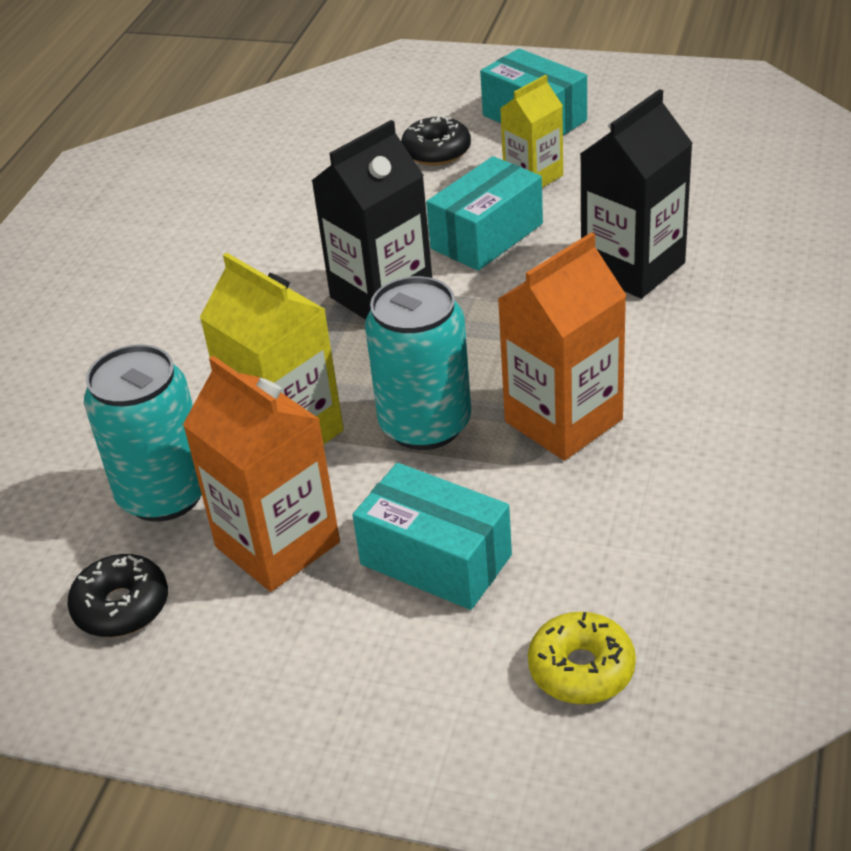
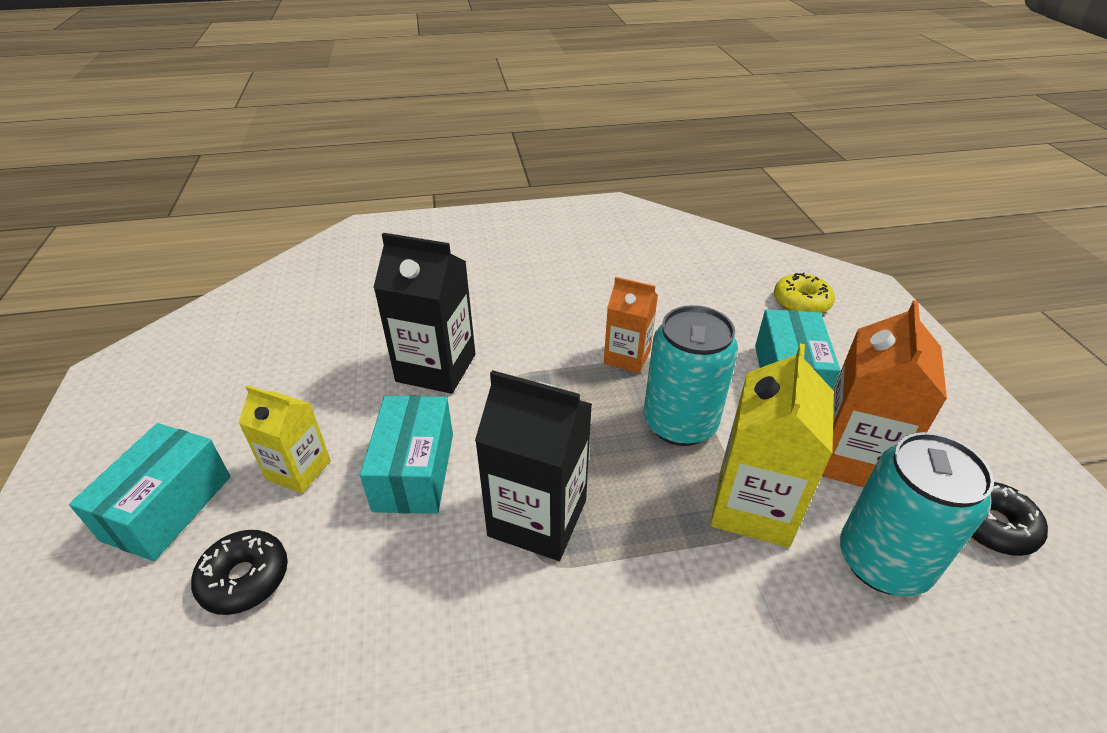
camera: 120 degrees left, 0 degrees up
(487, 236) = (414, 471): turquoise box -> turquoise box turned 75 degrees clockwise
(563, 420) = (627, 357): orange carton -> orange carton, size x0.63

